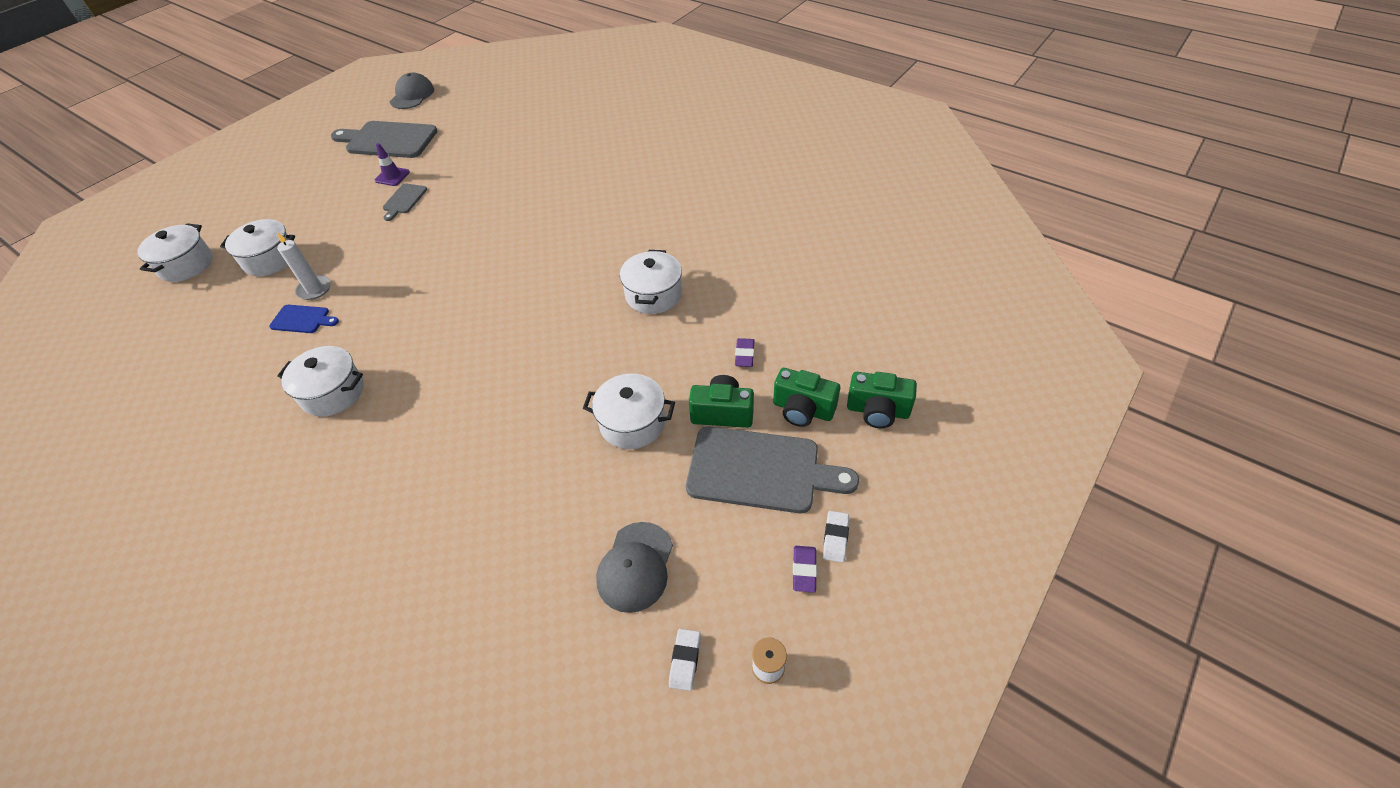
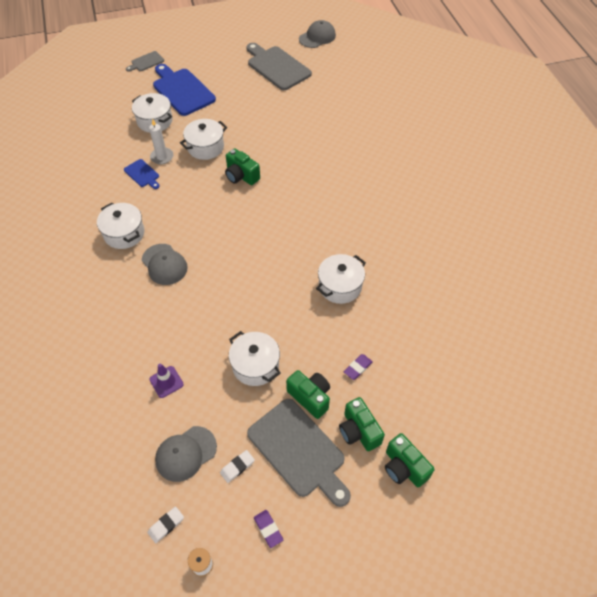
camera: 35 degrees right, 5 degrees up
(186, 265) = (113, 99): white pot -> white pot (205, 147)
(282, 213) = (182, 90): none -> blue cutting board
(392, 176) = (259, 98): purple traffic cone -> purple traffic cone (166, 382)
(404, 200) = (252, 121): grey cutting board -> grey cutting board (146, 62)
(420, 393) = (164, 264): none -> grey cap
(439, 257) = (241, 176): none -> green camera
(804, 570) = (268, 529): purple eraser -> purple eraser turned 75 degrees counterclockwise
(835, 538) = (302, 525): white eraser -> white eraser (237, 467)

